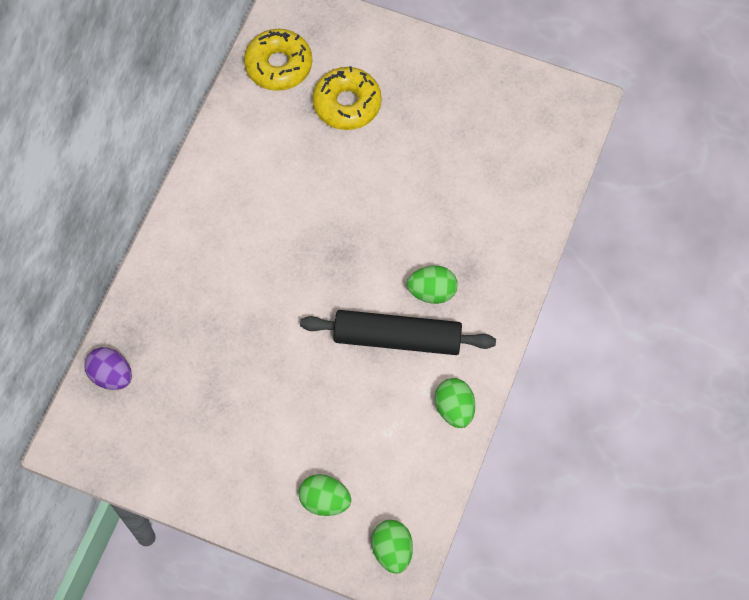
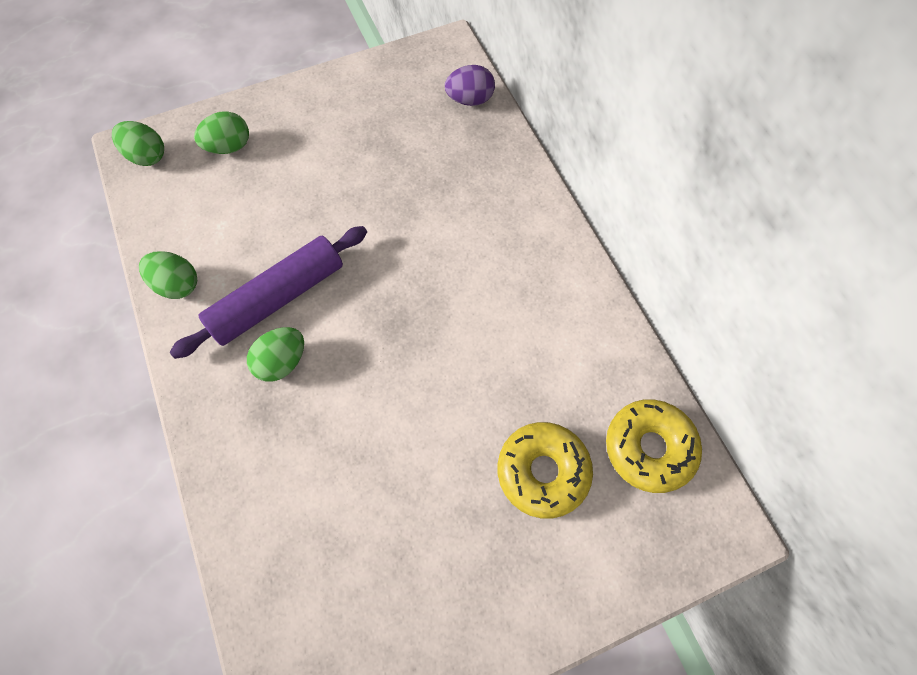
camera: 135 degrees right, 0 degrees up
(397, 338) = (278, 297): black rolling pin -> purple rolling pin

